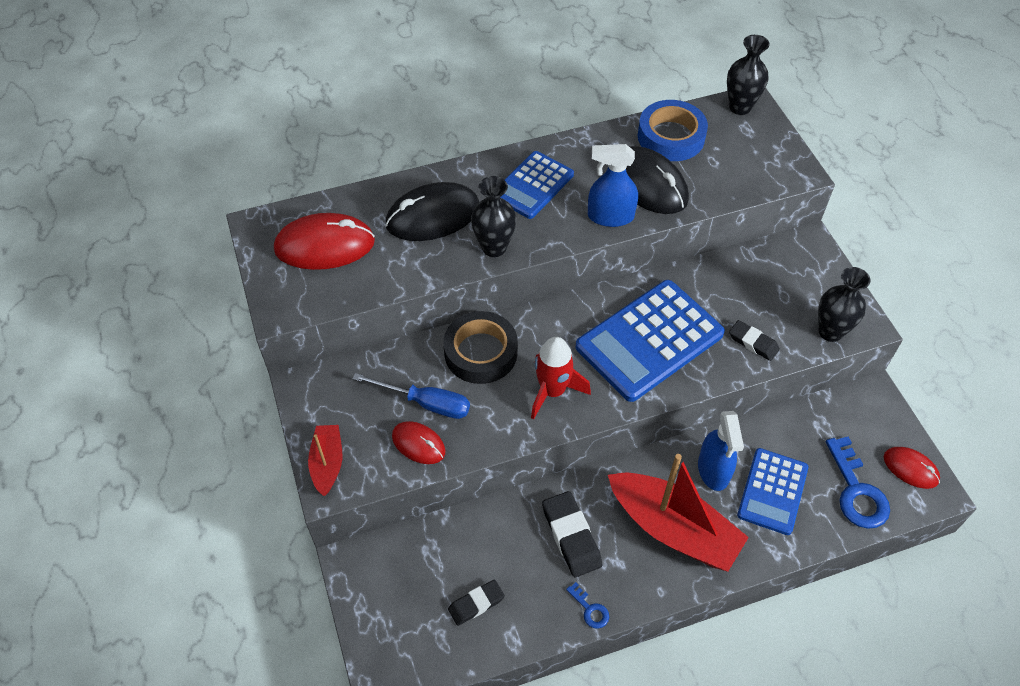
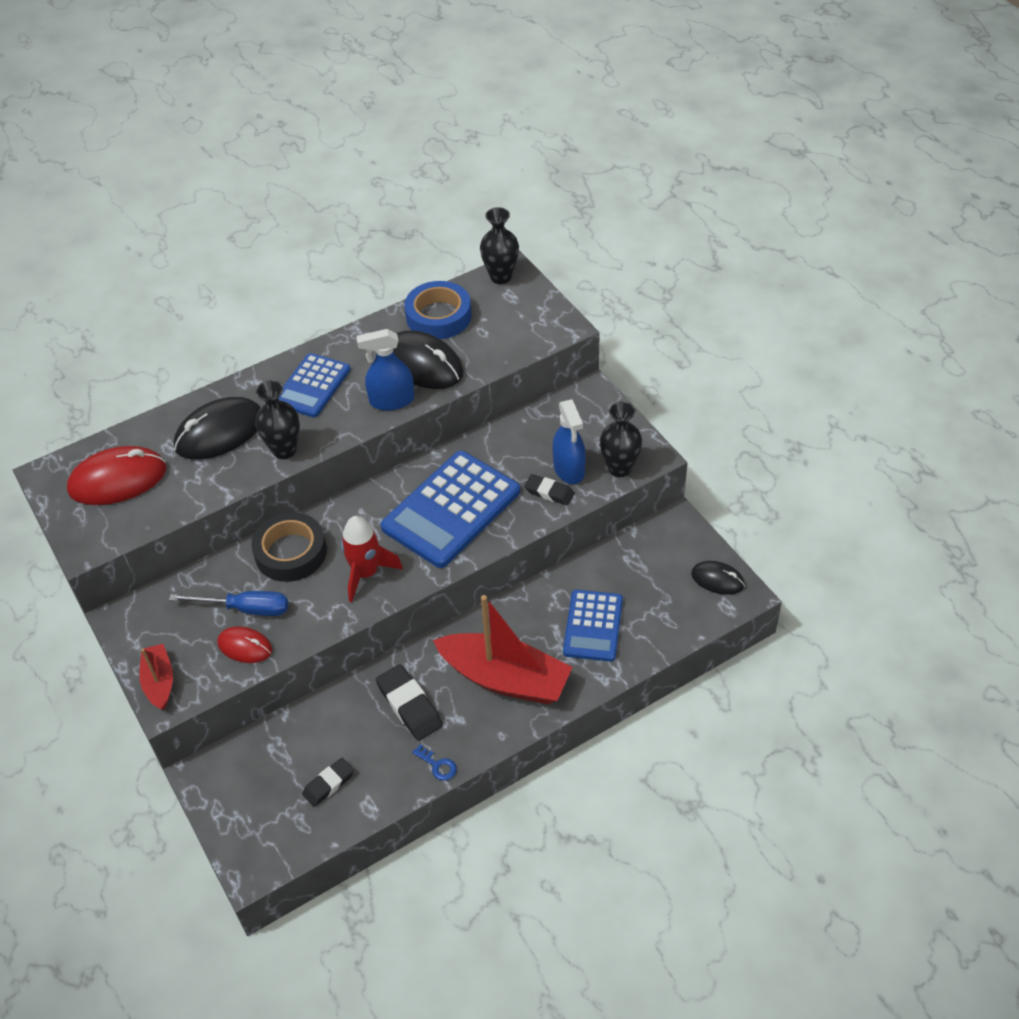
camera: 10 degrees left, 5 degrees down
(713, 470) = (535, 619): blue spray bottle -> blue spray bottle (569, 469)
(856, 491) = (670, 609): blue key -> none
(910, 469) = (717, 579): red mouse -> black mouse

